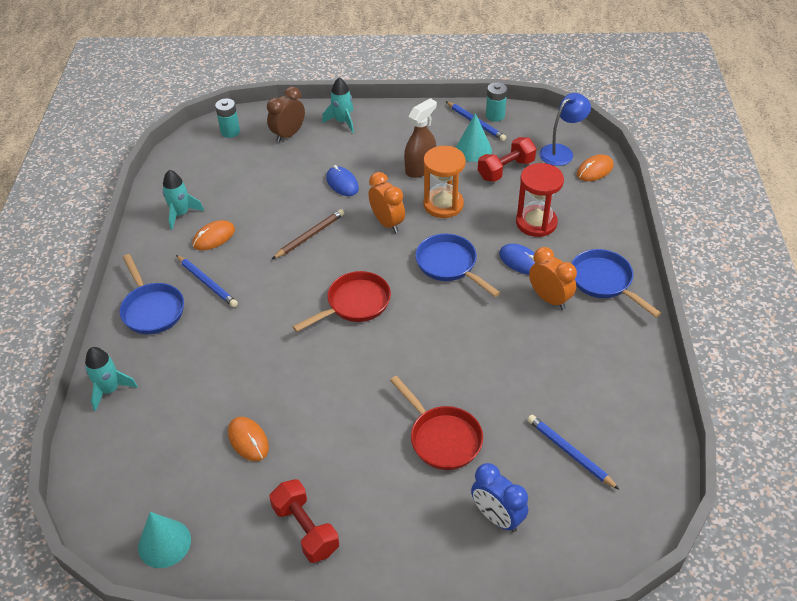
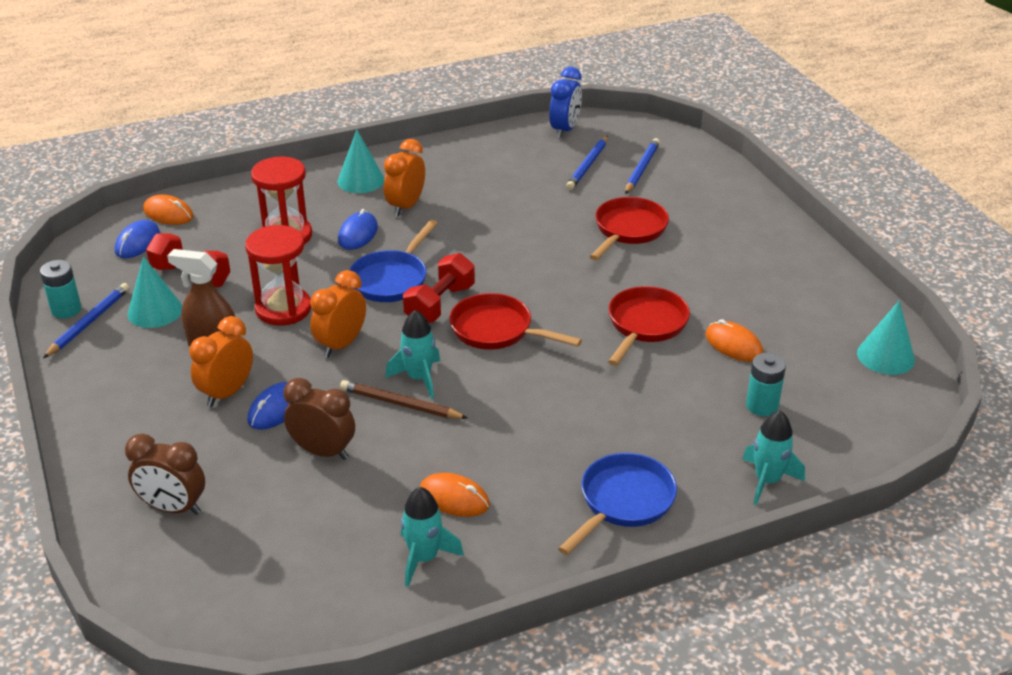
camera: 115 degrees left, 10 degrees down
(207, 283) = (543, 468): blue pencil -> blue pencil (641, 168)
(230, 132) = (186, 587): turquoise battery -> turquoise battery (762, 406)
(248, 440) = (734, 345): orange mouse -> orange mouse turned 75 degrees counterclockwise
(291, 194) = (323, 451): none -> brown clock
(306, 529) = (788, 278): red dumbbell -> red dumbbell (440, 304)
(307, 393) = (645, 325): none -> red pan
(342, 121) = (118, 456): turquoise rocket -> turquoise rocket (419, 378)
(370, 167) = (227, 393): none -> orange clock
(443, 204) = (283, 309): orange hourglass -> red hourglass
(497, 517) = (682, 187): blue clock -> blue clock (564, 130)
(561, 152) = (137, 242): blue lamp -> blue mouse
(604, 281) = (360, 180): blue pan -> turquoise cone

